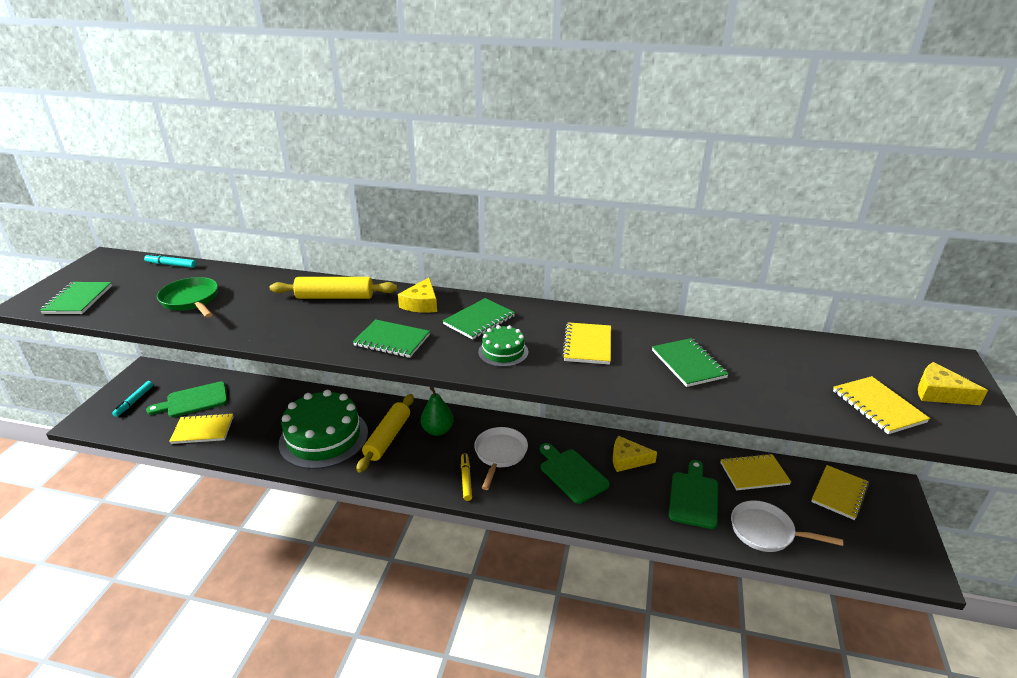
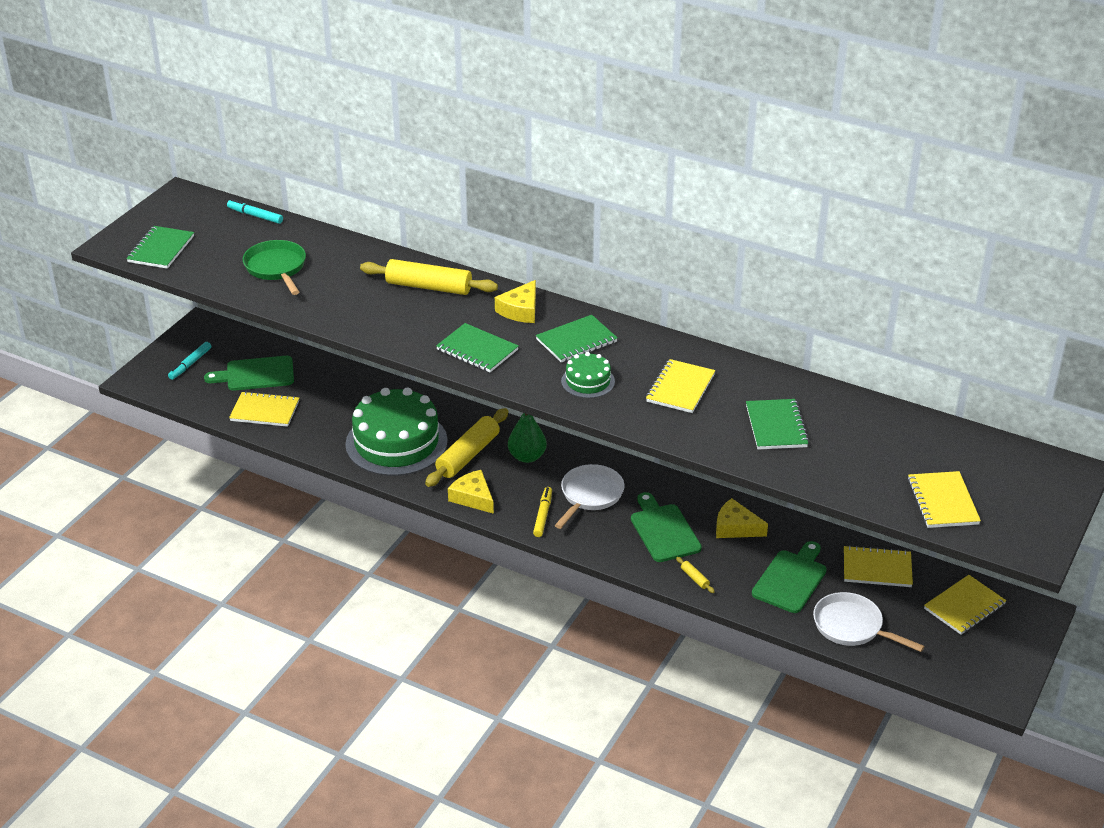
camera: 15 degrees right, 5 degrees up
(615, 513) = (694, 578): none -> yellow rolling pin
(939, 393) = (1022, 500): yellow cheese -> yellow cheese (473, 497)

